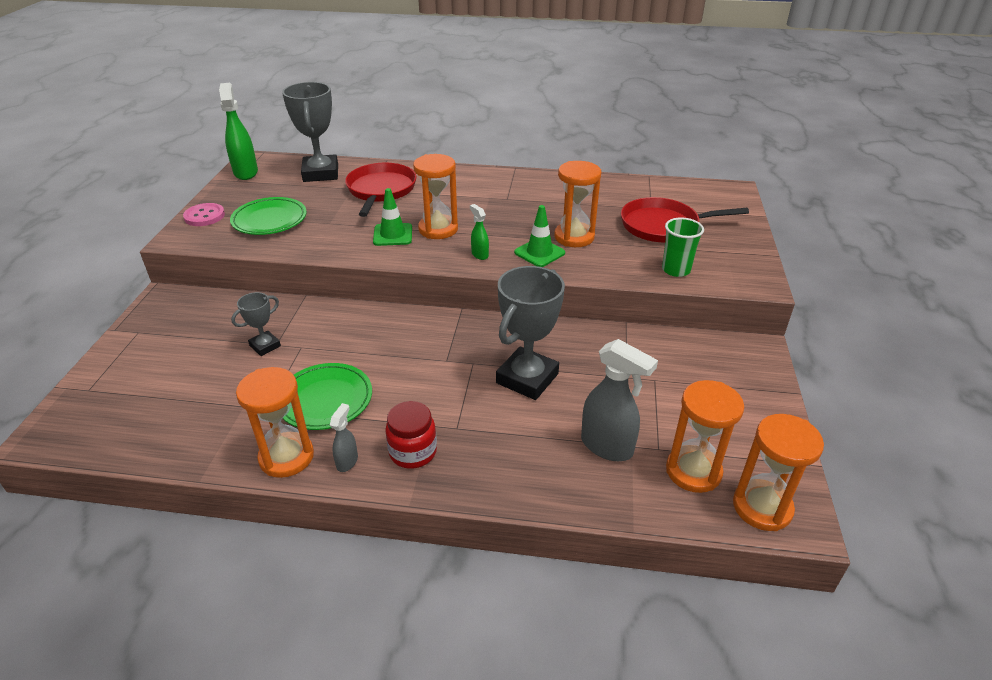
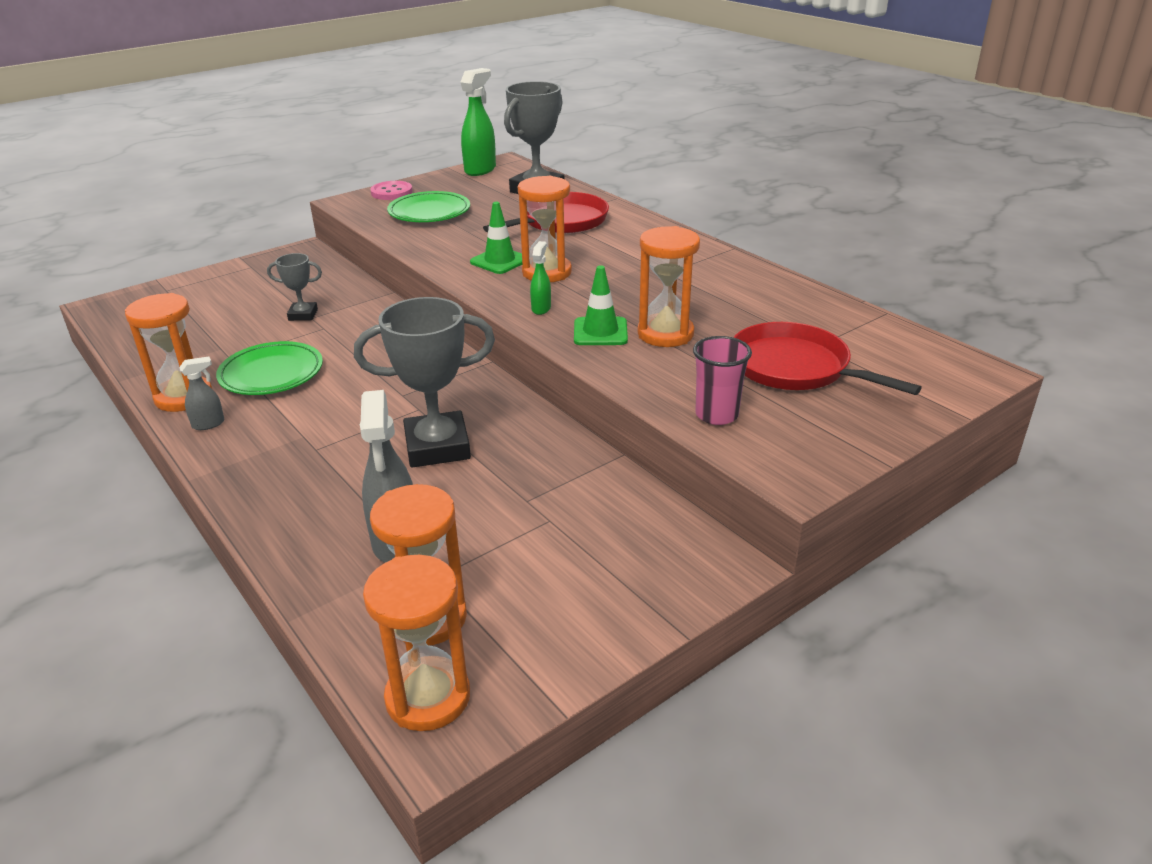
camera: 45 degrees right, 5 degrees down
(413, 452) = (256, 446): red jar -> none
(676, 270) = (716, 415): green cup -> pink cup

